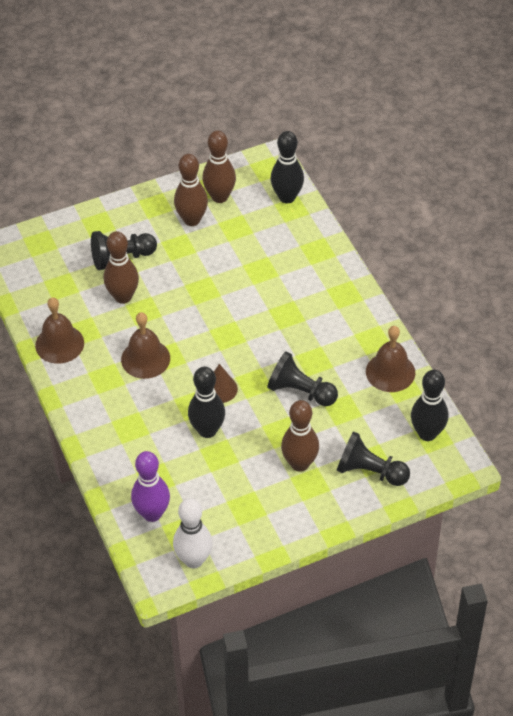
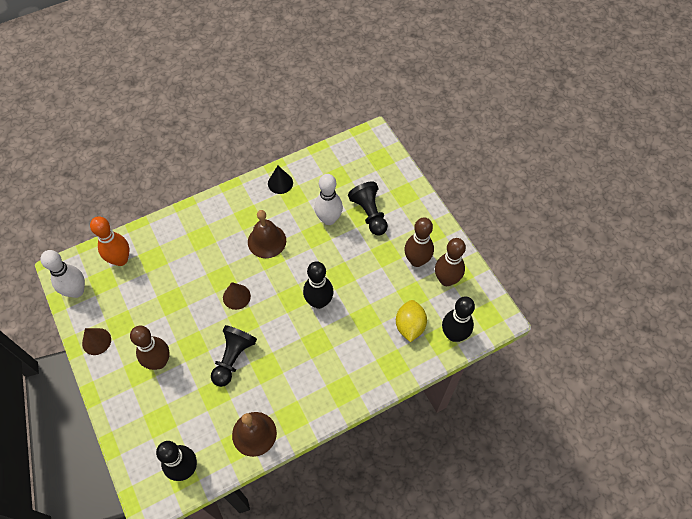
camera: 85 degrees right, 10 degrees up
(59, 344) = (280, 183): brown bell -> black cone
(123, 297) = (329, 219): brown bowling pin -> white bowling pin
(152, 514) = (121, 259): purple bowling pin -> orange bowling pin
(207, 430) = (195, 290): black bowling pin -> black bowling pin (319, 302)
(267, 531) = (96, 341): none -> brown cone
(273, 232) = (409, 326): none -> yellow lemon
(370, 471) = (147, 419): black pawn -> none

